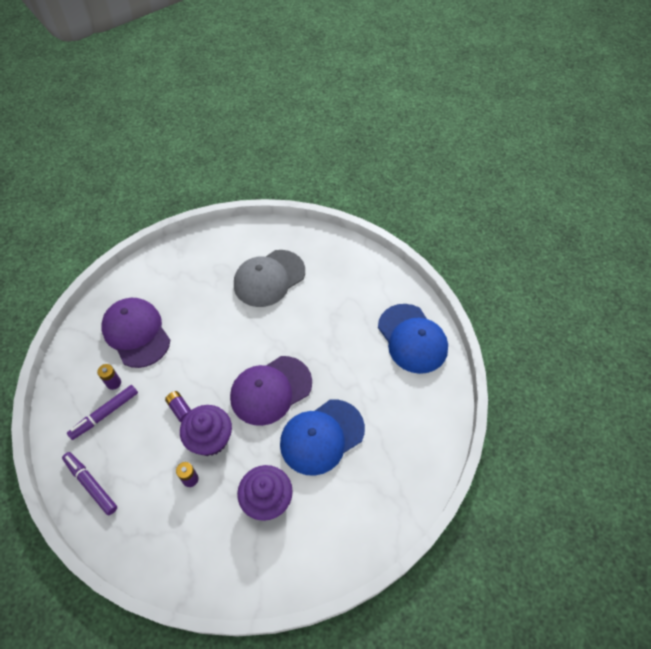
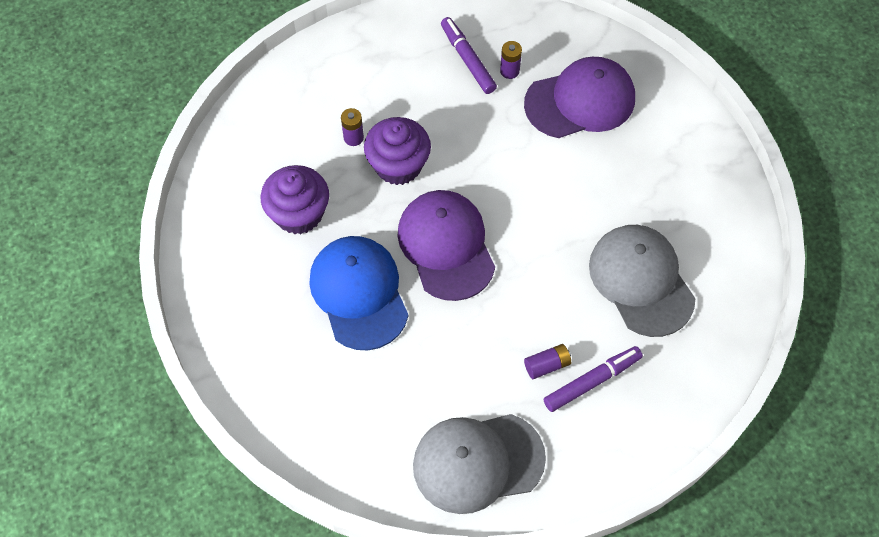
camera: 105 degrees right, 5 degrees up
(91, 484) = (381, 41): purple marker -> purple marker (592, 381)
(180, 409) = (450, 138): purple battery -> purple battery (547, 365)
(412, 338) = (477, 462): blue cap -> grey cap

